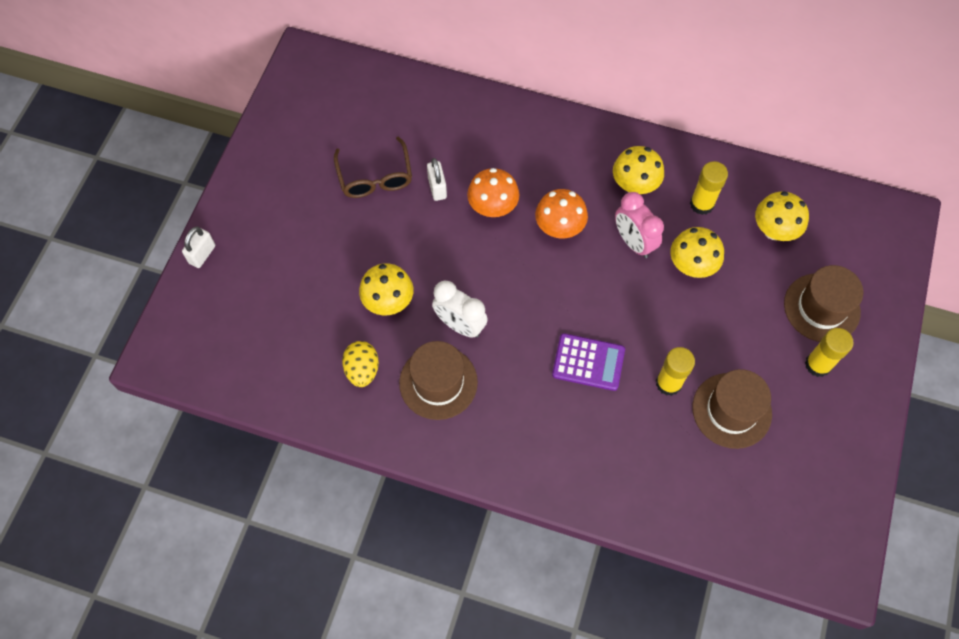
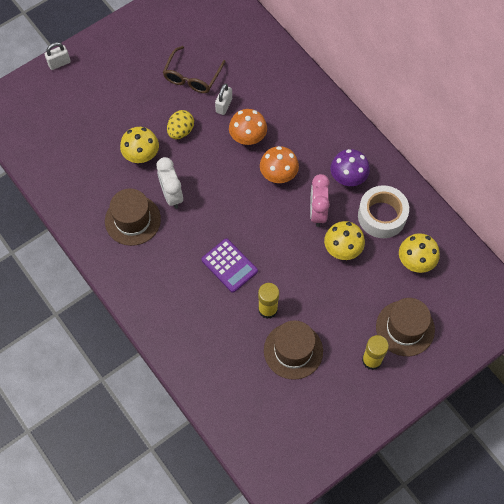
camera: 35 degrees right, 0 degrees up
(362, 370) = (96, 185): yellow egg -> yellow egg (181, 131)
(634, 185) = (348, 178): yellow mushroom -> purple mushroom
(701, 204) = (382, 216): yellow glue stick -> white tape

